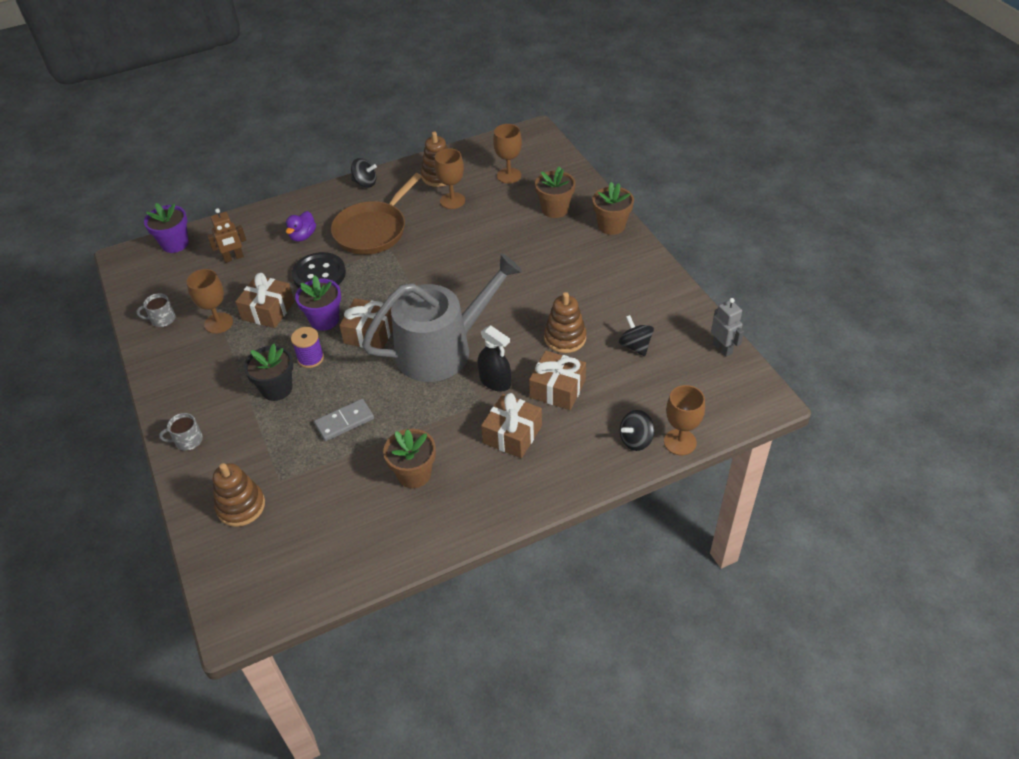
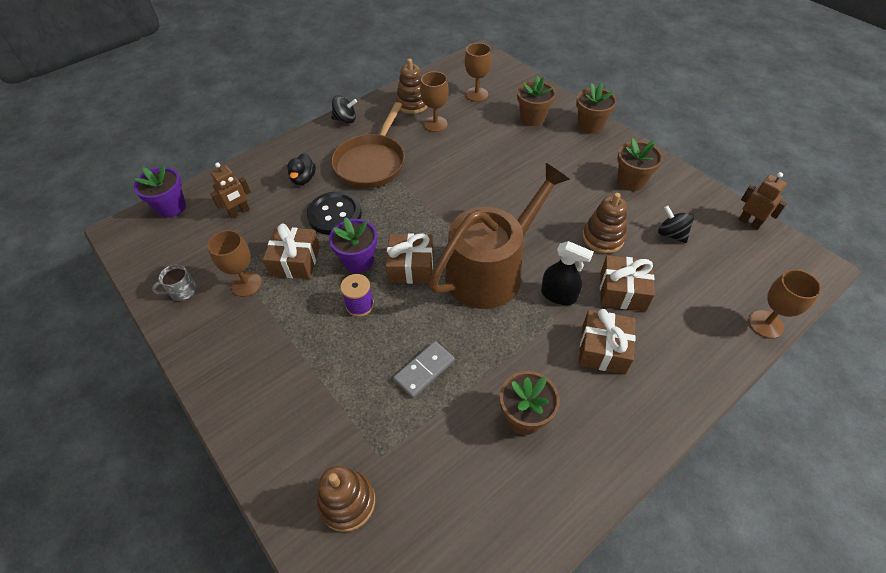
camera: 15 degrees left, 5 degrees up
(188, 440) = (256, 430): grey mug -> none
(277, 389) = (336, 347): black flower pot -> none
(303, 236) = (303, 179): purple duck -> black duck
(442, 349) = (490, 270): grey watering can -> brown watering can
(623, 288) = (631, 181): none -> brown flower pot
(636, 440) = (724, 331): black spinning top -> none
(722, 348) = (749, 222): grey robot -> brown robot

